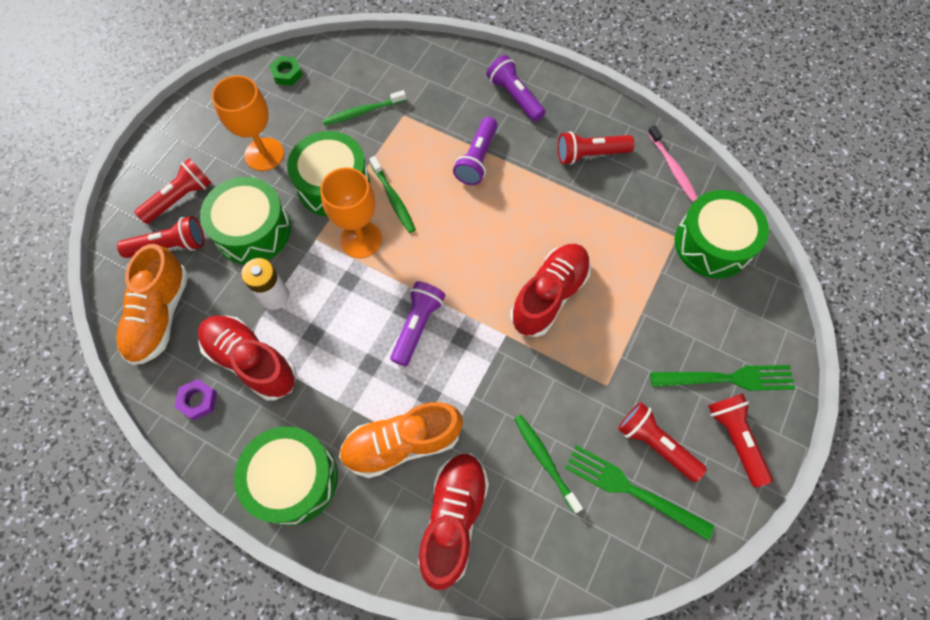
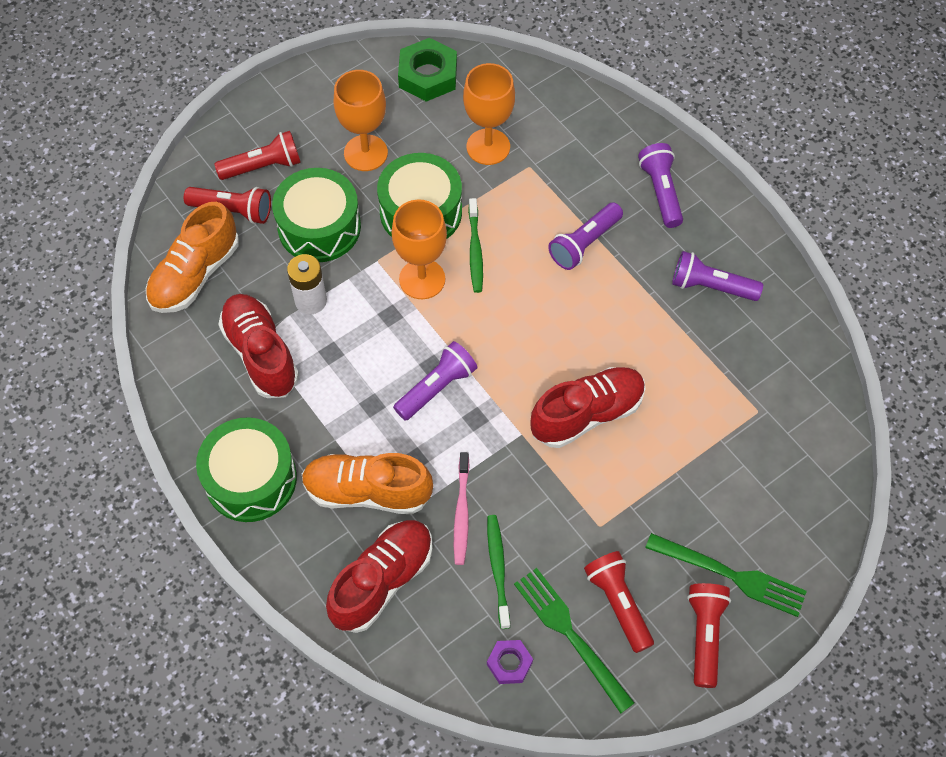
camera: 25 degrees right, 5 degrees down
(198, 400) = (195, 369): purple nut -> purple nut (509, 663)
(287, 74) = (428, 75): green nut -> green nut, size x1.78
(363, 112) = (488, 147): green toothbrush -> orange goblet
(589, 154) = (710, 286): red flashlight -> purple flashlight
(672, 167) = (796, 337): pink toothbrush -> pink toothbrush (461, 512)
(712, 244) = (795, 435): green drum -> none

